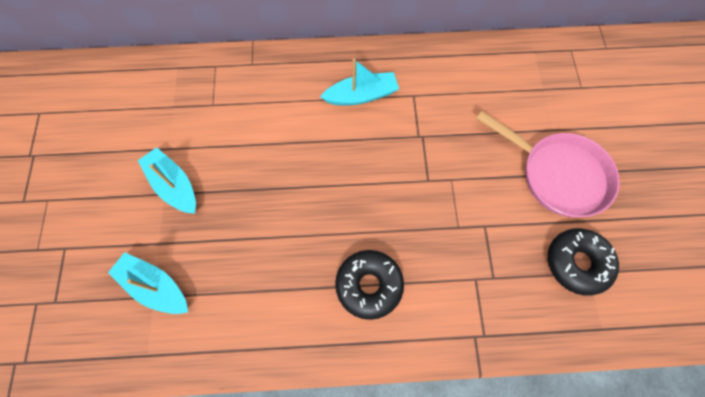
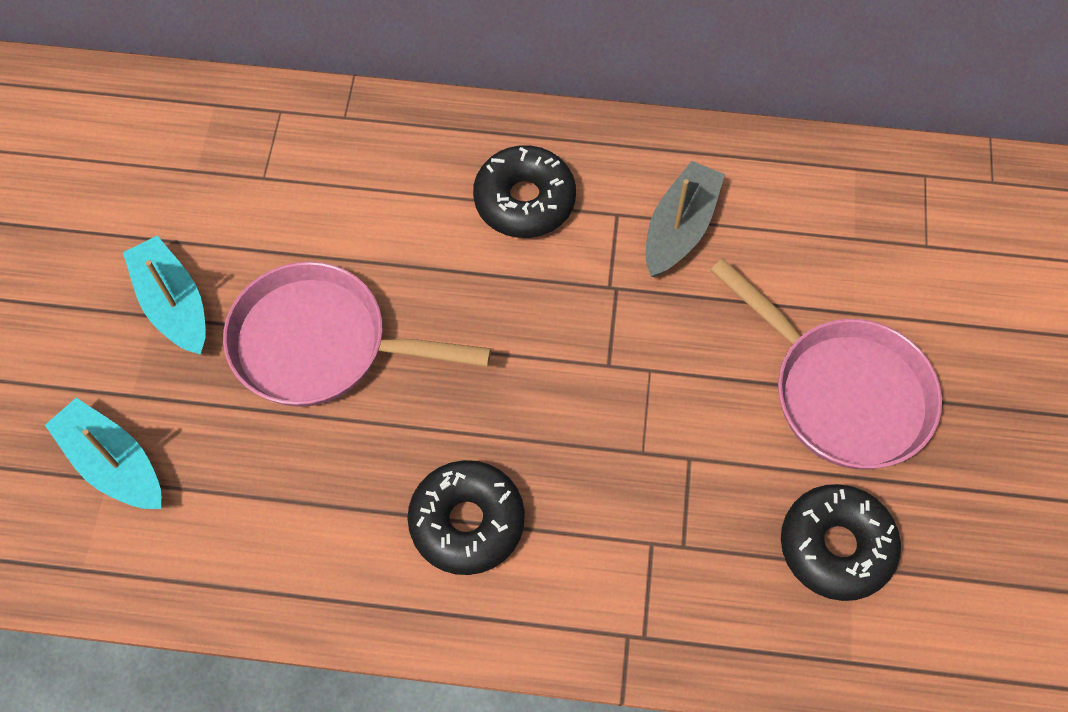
camera: 10 degrees right, 5 degrees down
(264, 195) = (321, 344): none -> pink pan
(361, 95) = (524, 200): turquoise boat -> black donut
(449, 98) = (679, 228): none -> grey boat

